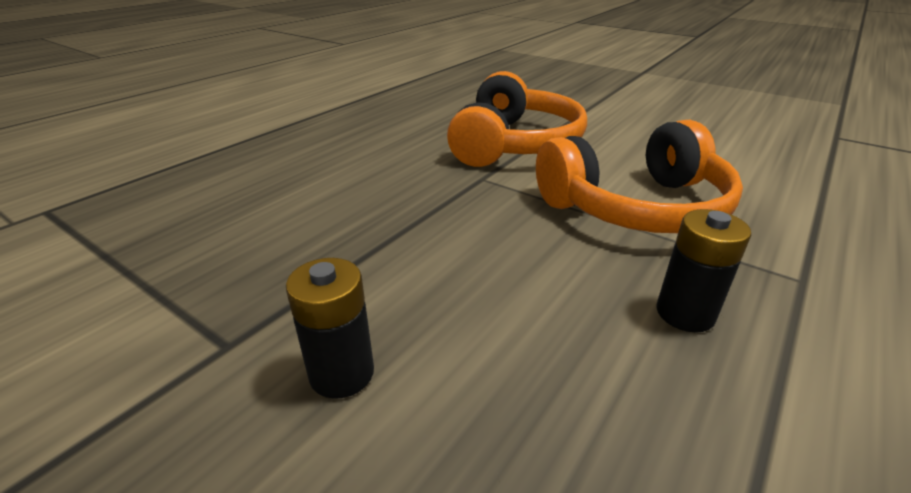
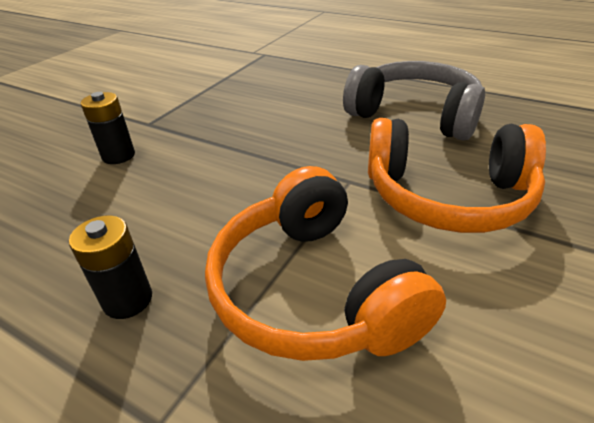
camera: 85 degrees right, 5 degrees up
(370, 136) = (414, 115): none -> grey headphones

